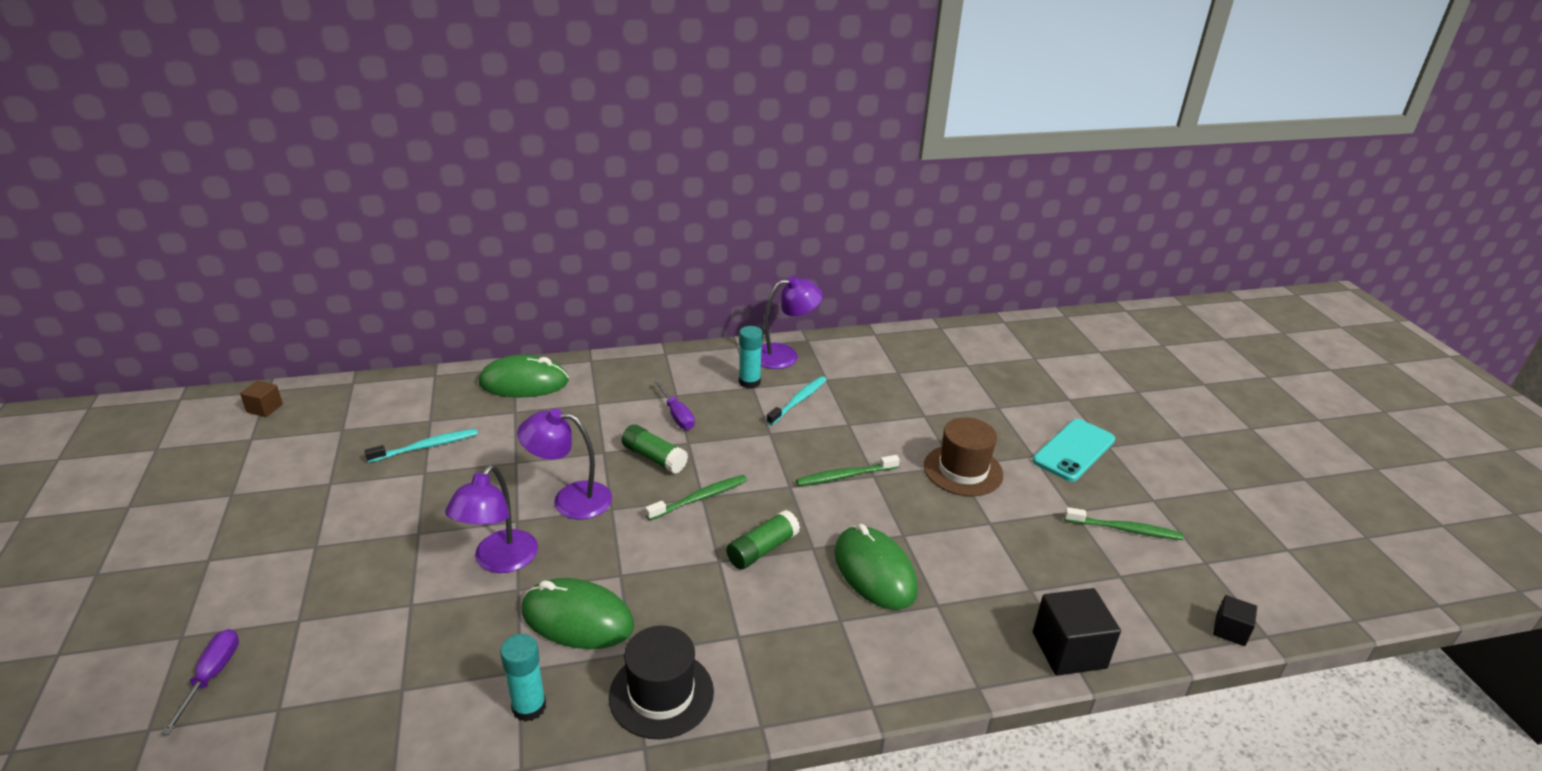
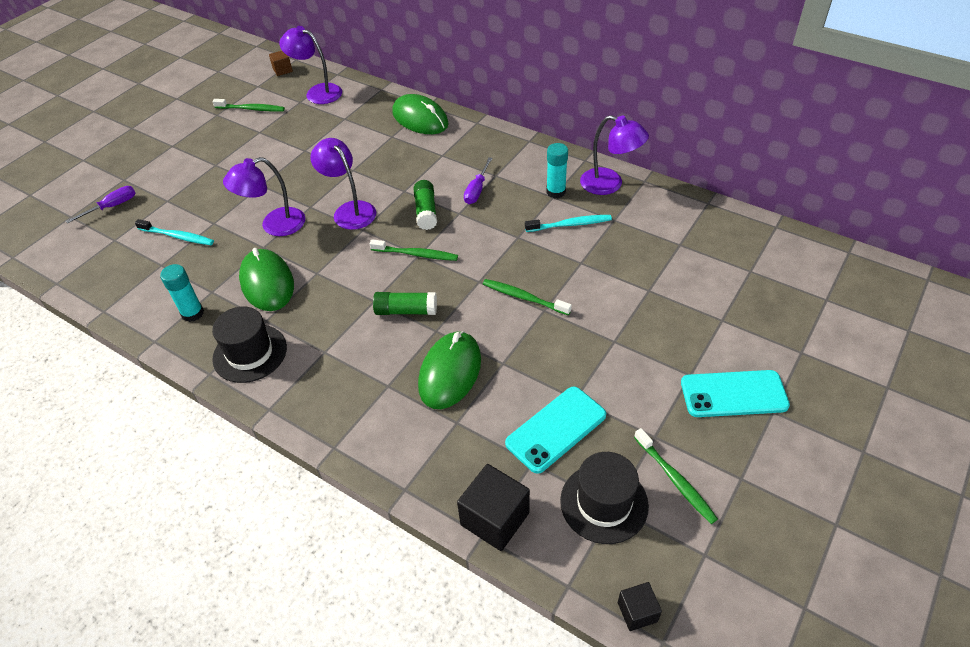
camera: 50 degrees right, 15 degrees up
(280, 466) = (251, 109): none -> green toothbrush
(353, 410) = (317, 92): none -> purple lamp
(426, 446) = (323, 134): turquoise toothbrush -> turquoise toothbrush (177, 236)
(963, 470) = (614, 348): brown hat -> none
(1010, 554) = (556, 429): none -> turquoise phone
(1112, 579) = (604, 503): none -> black hat

